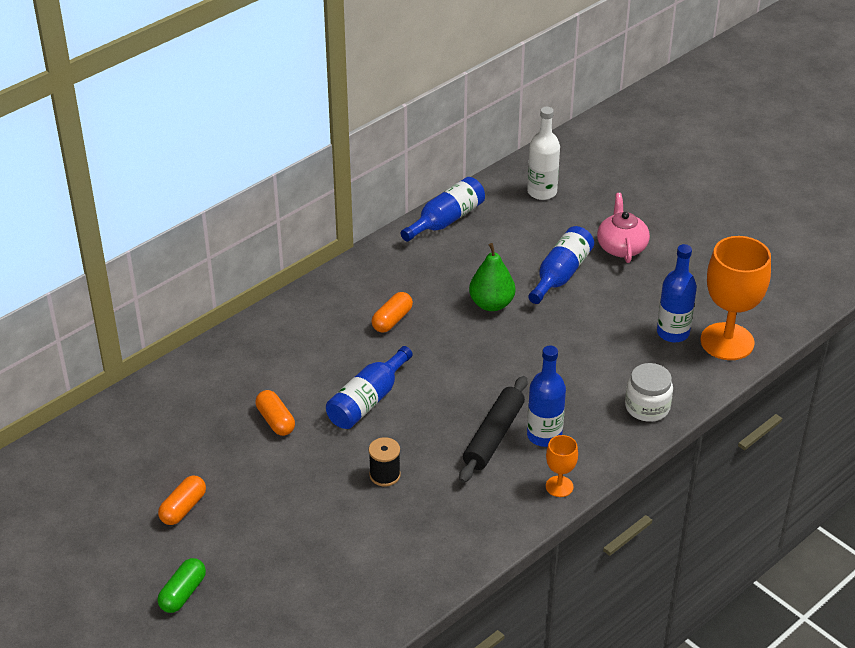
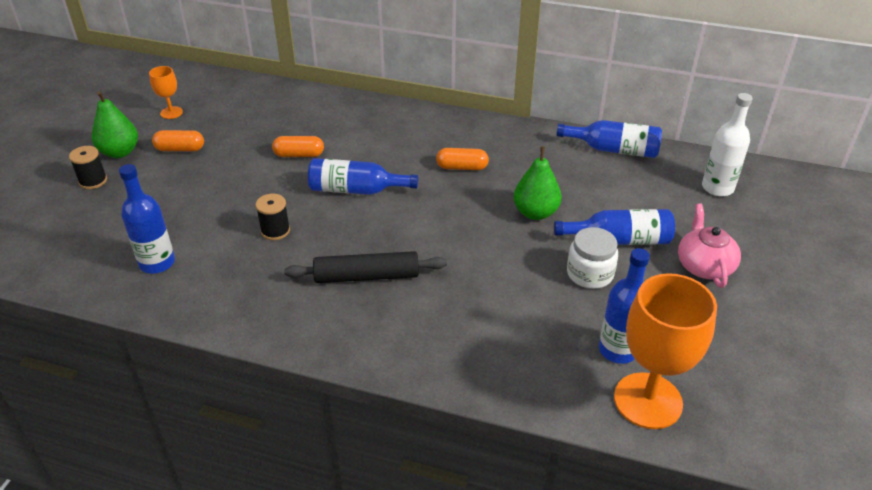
camera: 60 degrees right, 0 degrees up
(144, 559) = (120, 152): none -> green pear
(183, 593) = (93, 181): green capsule -> black spool
(275, 421) = (299, 155): orange capsule -> orange capsule turned 60 degrees clockwise
(544, 435) = (391, 308): blue bottle -> blue bottle (157, 263)
(559, 486) = (330, 344): orange goblet -> orange goblet (171, 113)
(621, 247) = (704, 266): pink teapot -> pink teapot turned 60 degrees counterclockwise
(647, 407) = (489, 370): white jar -> white jar (589, 274)

